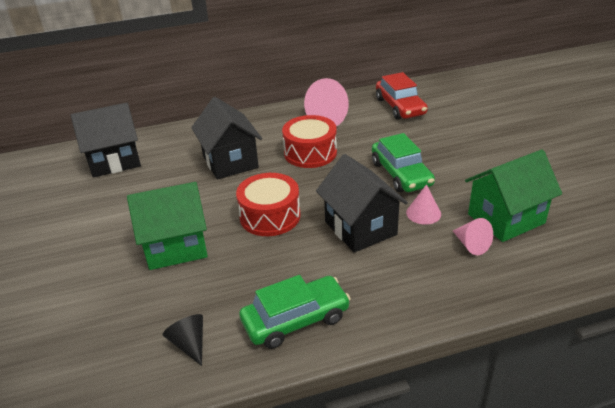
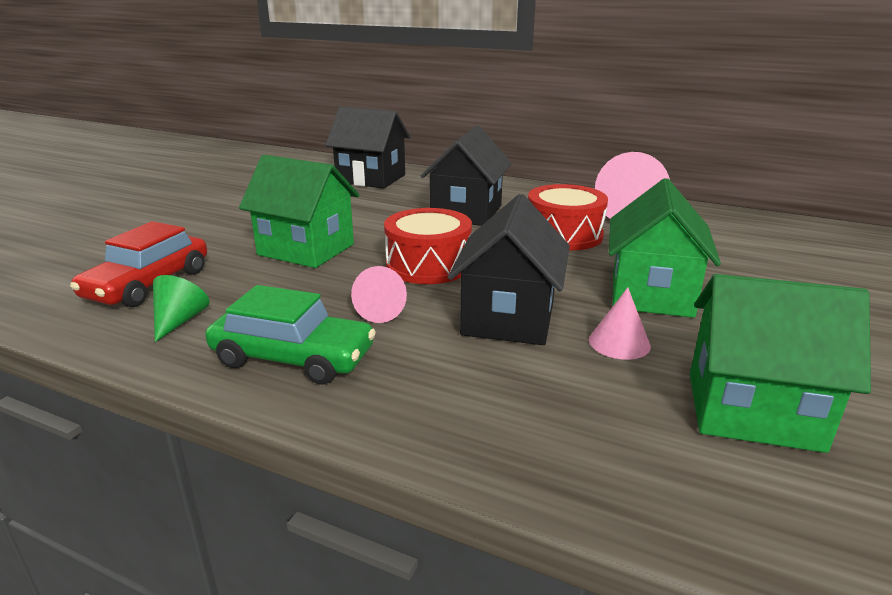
camera: 40 degrees right, 10 degrees down
(189, 344) = (179, 321): black cone -> green cone
(400, 106) = (756, 236): red car -> red car (148, 284)
(401, 174) = (651, 294): green car -> green house
(471, 245) = (638, 409): pink cone -> pink cone (383, 311)

